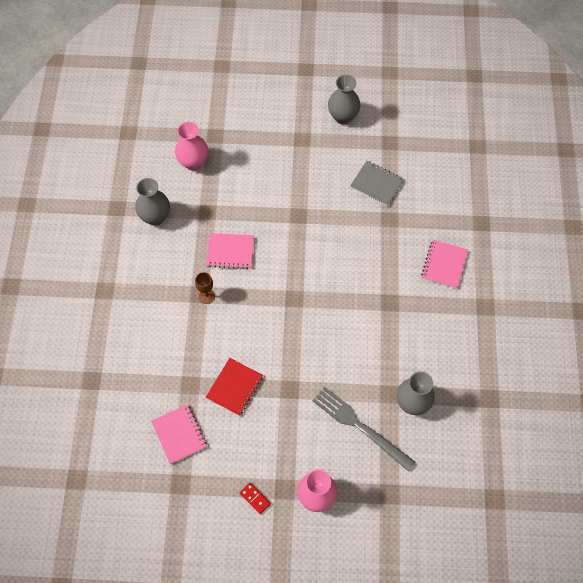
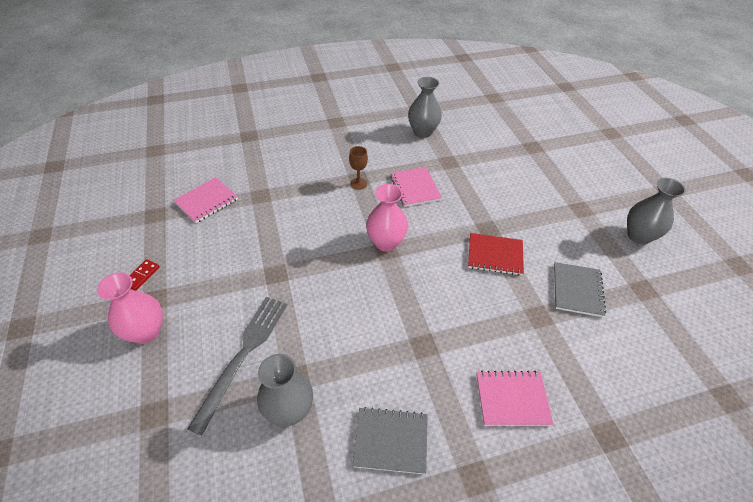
camera: 70 degrees right, 15 degrees down
(193, 162) = (494, 141): pink vase -> pink vase (386, 243)
(234, 387) = (266, 228): red notebook -> red notebook (495, 255)
(450, 346) = (391, 441): none -> grey notebook

